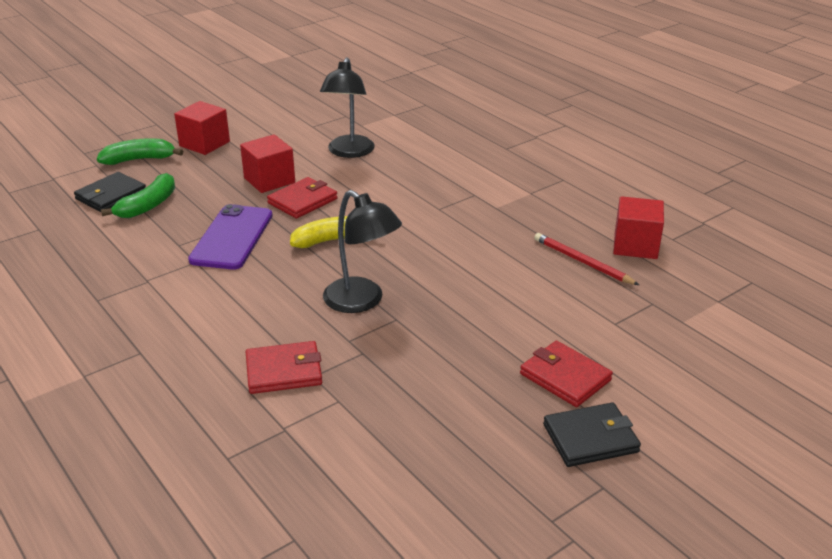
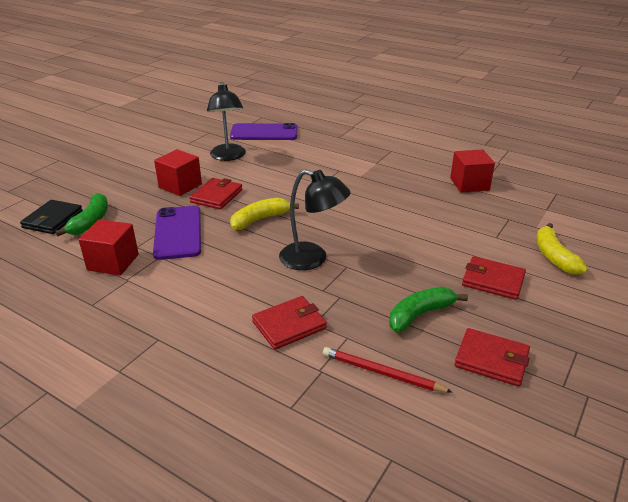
camera: 20 degrees left, 0 degrees up
(139, 159) = (61, 188): green banana -> green banana (420, 314)
(204, 144) = (109, 168): red cube -> red cube (113, 262)
(413, 127) = (264, 133): none -> purple phone
(487, 468) = (491, 359): none -> red wallet
(582, 262) = (444, 201): red pencil -> red pencil (382, 373)
(590, 438) = (542, 319): black wallet -> none
(673, 365) = (554, 256): none -> yellow banana

